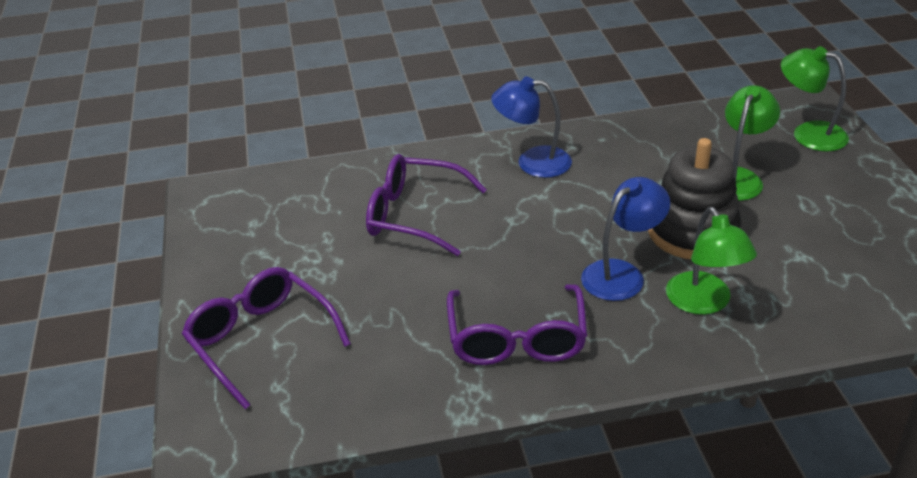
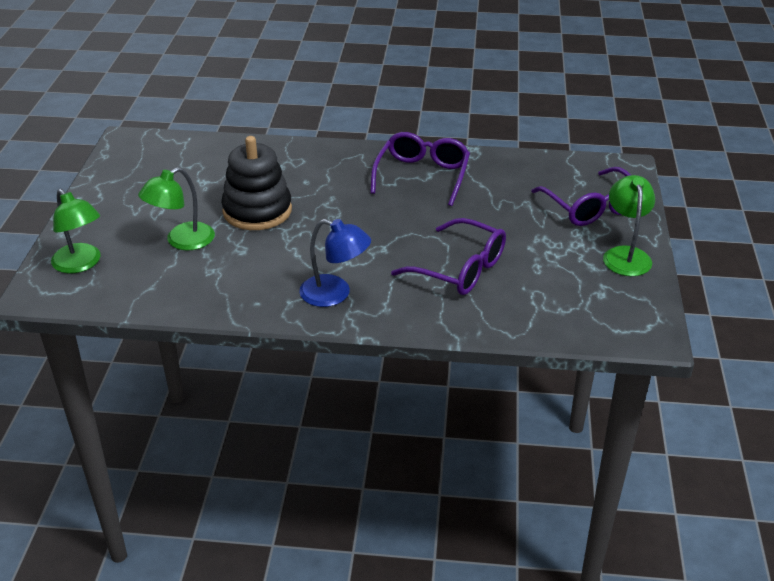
camera: 165 degrees left, 0 degrees up
(622, 274) = (329, 196): blue lamp -> none
(704, 303) = (292, 170): green lamp -> green lamp (625, 255)

